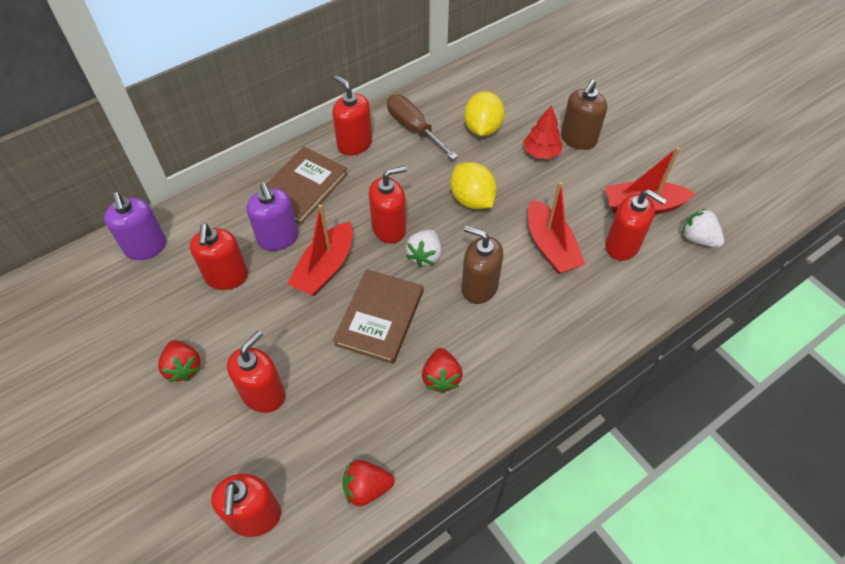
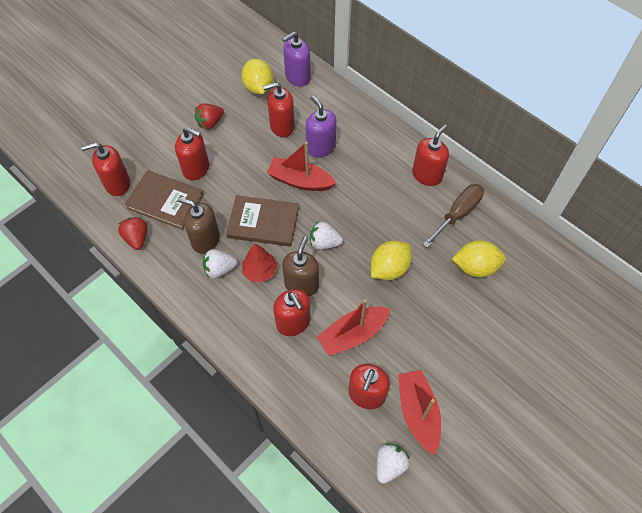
camera: 80 degrees right, 5 degrees up
(143, 297) = (258, 87): none -> yellow lemon
(278, 238) = (321, 147): purple soap dispenser -> purple soap dispenser turned 90 degrees clockwise
(303, 187) = (371, 151): brown book -> brown book (165, 201)
(389, 228) = (345, 214): red soap dispenser -> red soap dispenser (293, 322)
(441, 377) = (219, 269): red strawberry -> white strawberry
(541, 152) = (460, 319): red tree -> red tree (260, 271)
(578, 139) = (488, 350): brown soap dispenser -> brown soap dispenser (205, 240)

